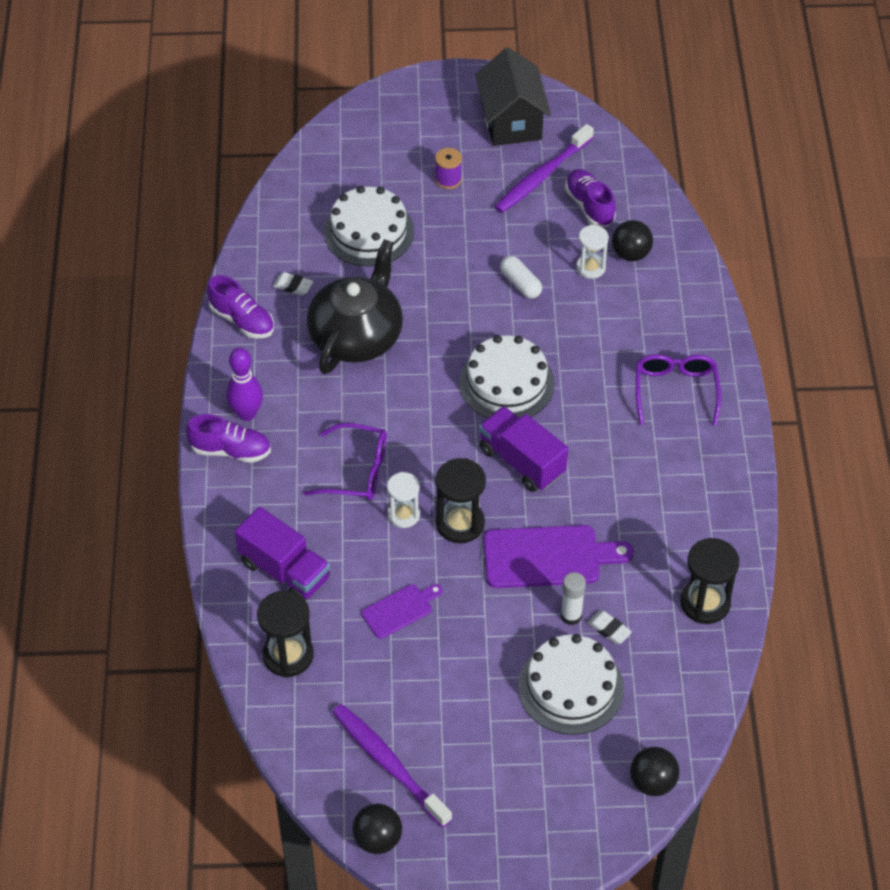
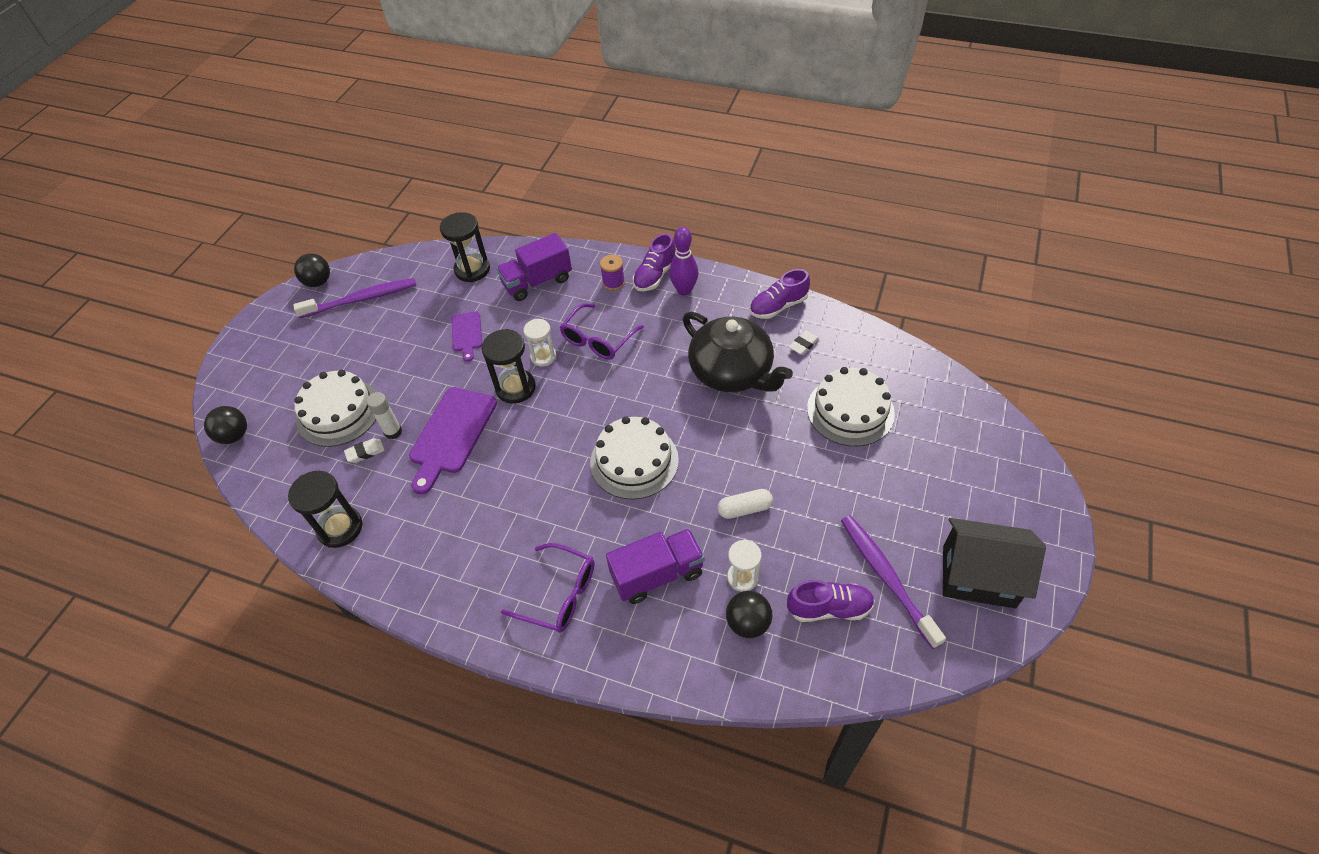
camera: 115 degrees right, 0 degrees up
(448, 179) = (902, 491): purple spool -> purple spool (613, 282)
(521, 461) = (549, 446): purple truck -> purple truck (657, 574)

